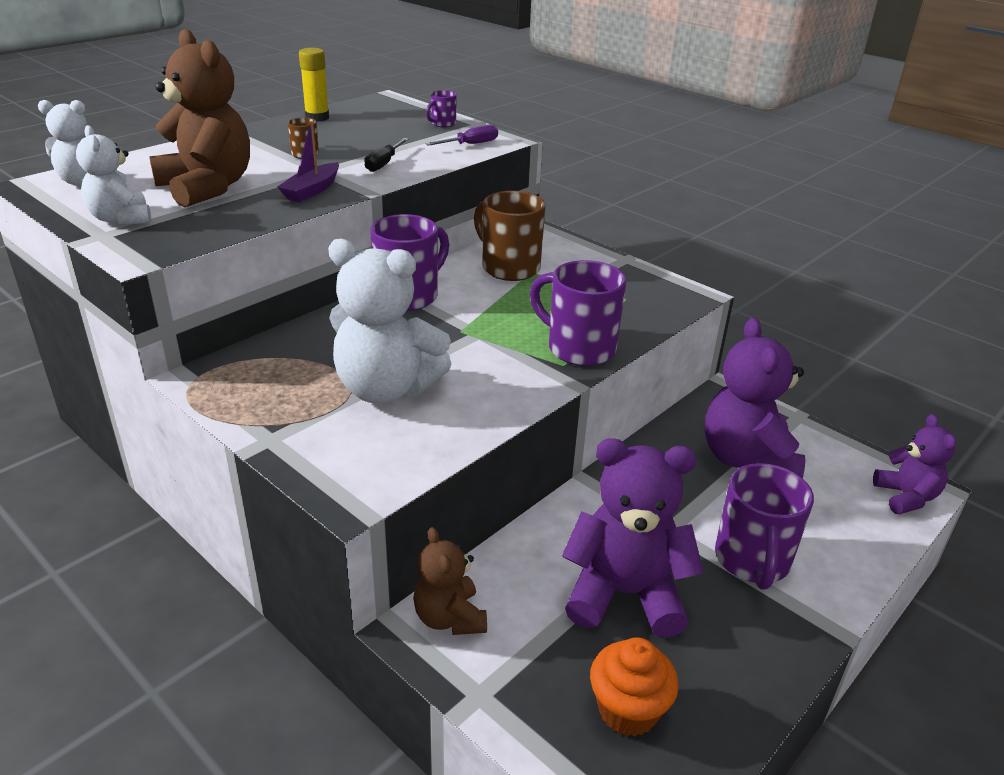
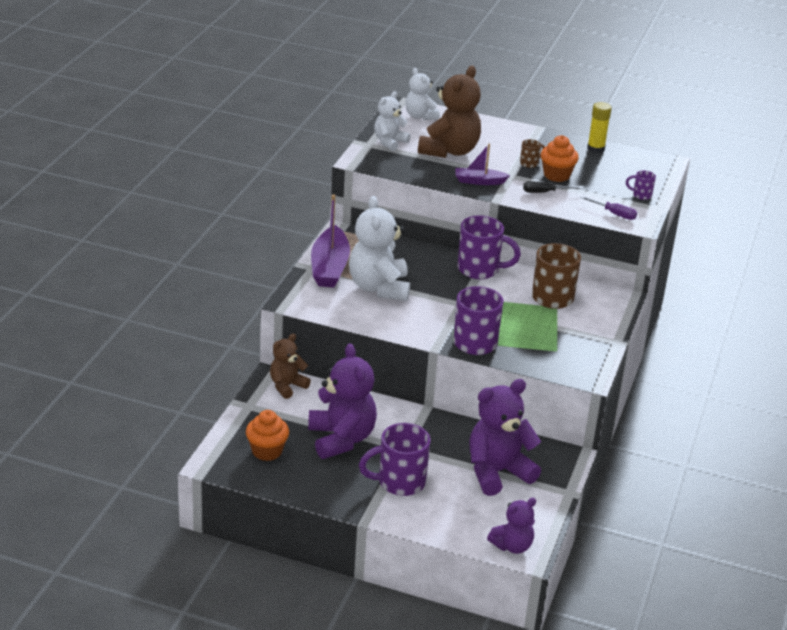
camera: 65 degrees right, 0 degrees up
(286, 420) = (329, 267): none -> purple boat
(351, 148) = (556, 175): none -> orange cupcake

